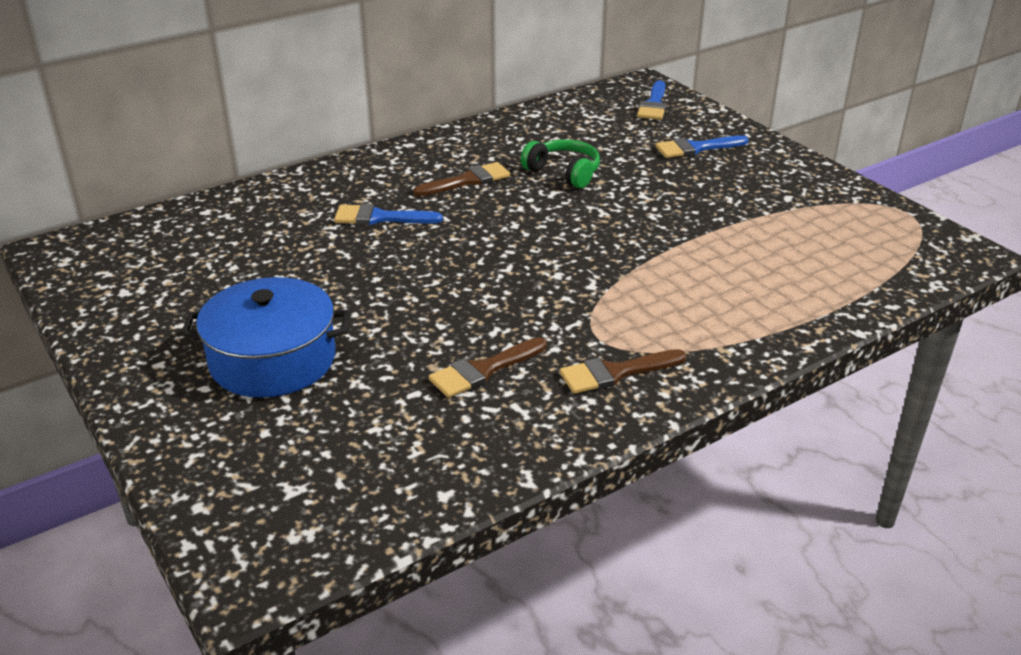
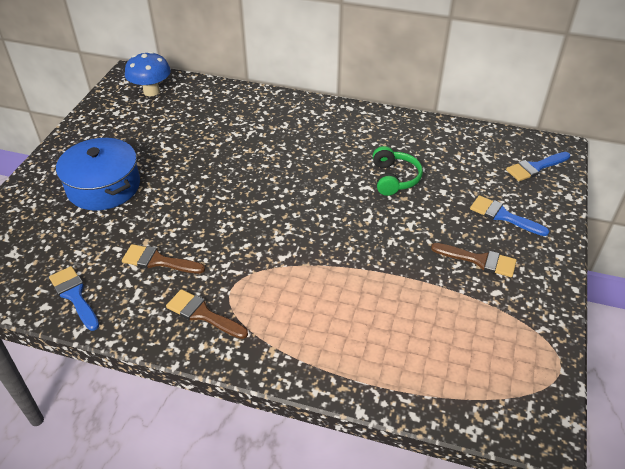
camera: 50 degrees right, 10 degrees up
(131, 248) = (151, 91): none -> blue mushroom
(380, 218) = (262, 143): blue brush -> blue brush (74, 295)
(468, 180) = (338, 149): brown brush -> brown brush (479, 260)

